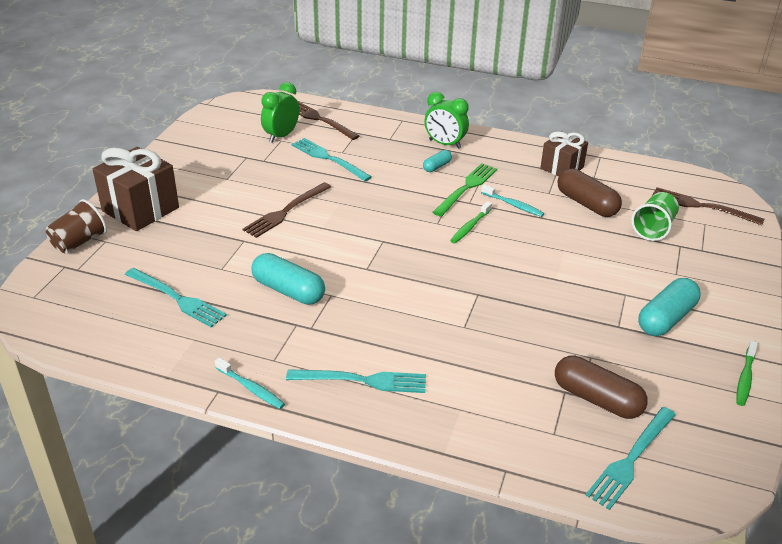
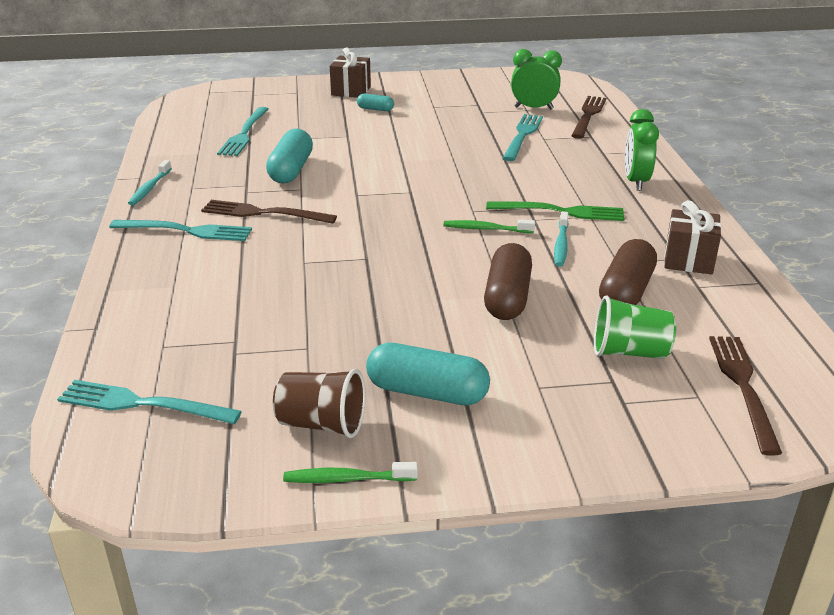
camera: 65 degrees right, 5 degrees down
(79, 242) = (286, 85): brown cup -> brown cup (322, 424)
(140, 209) = (351, 91): brown gift -> brown gift, size x0.63
(285, 212) = (409, 140): brown fork -> brown fork (262, 213)
(364, 380) = (187, 231): turquoise fork -> turquoise fork turned 60 degrees counterclockwise
(437, 166) = (582, 187): turquoise capsule -> turquoise capsule (375, 109)
(597, 399) = (234, 364): brown capsule -> brown capsule (507, 297)

